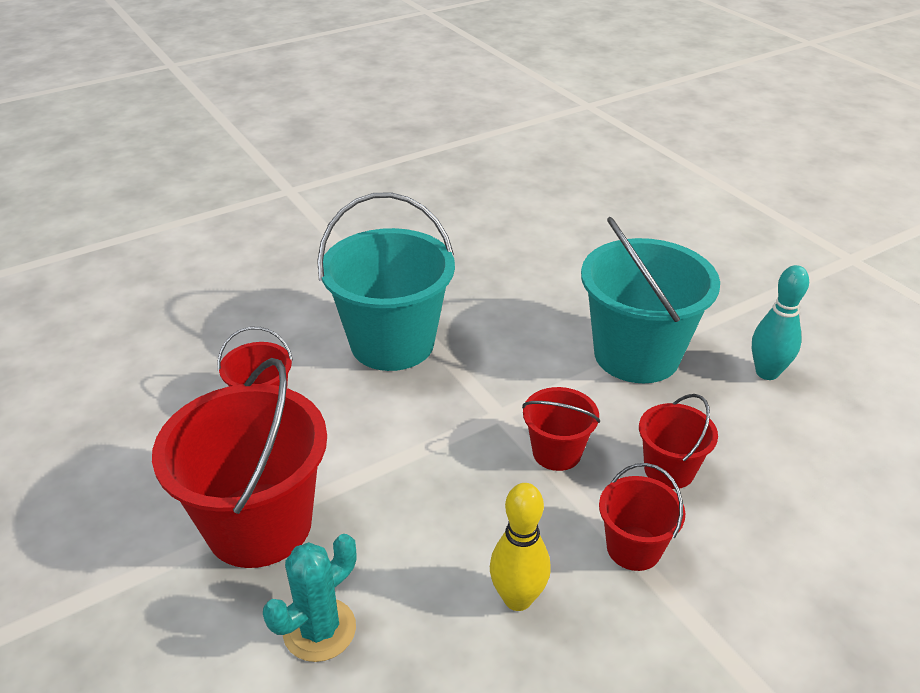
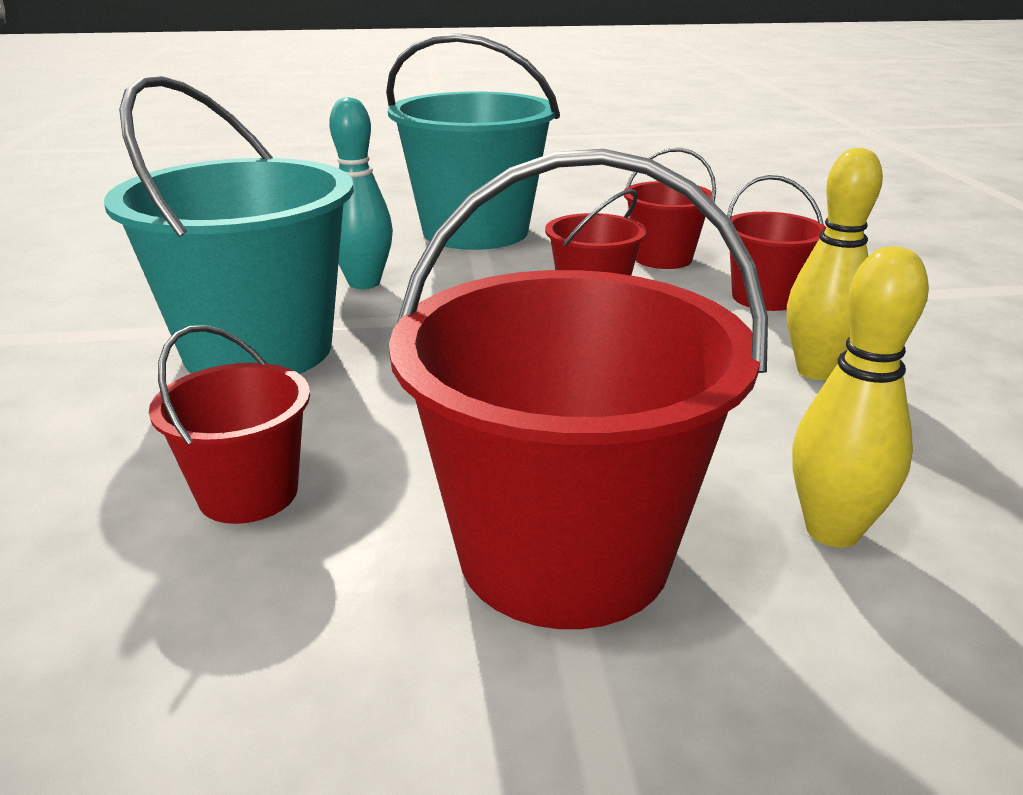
camera: 65 degrees left, 10 degrees down
(319, 630) = (832, 531): turquoise cactus -> yellow bowling pin
(767, 372) = (563, 195): turquoise bowling pin -> turquoise bowling pin (364, 283)

